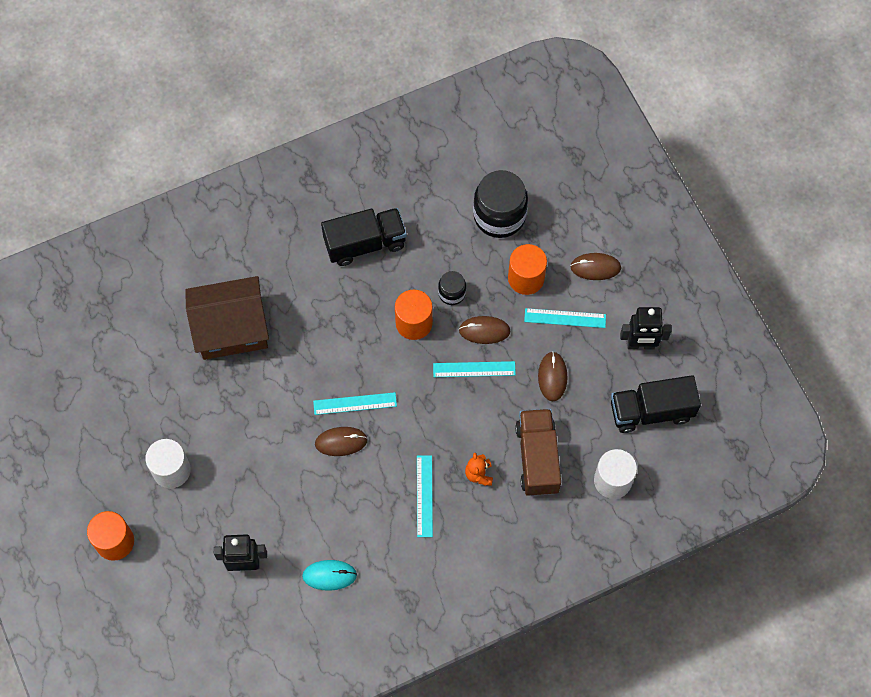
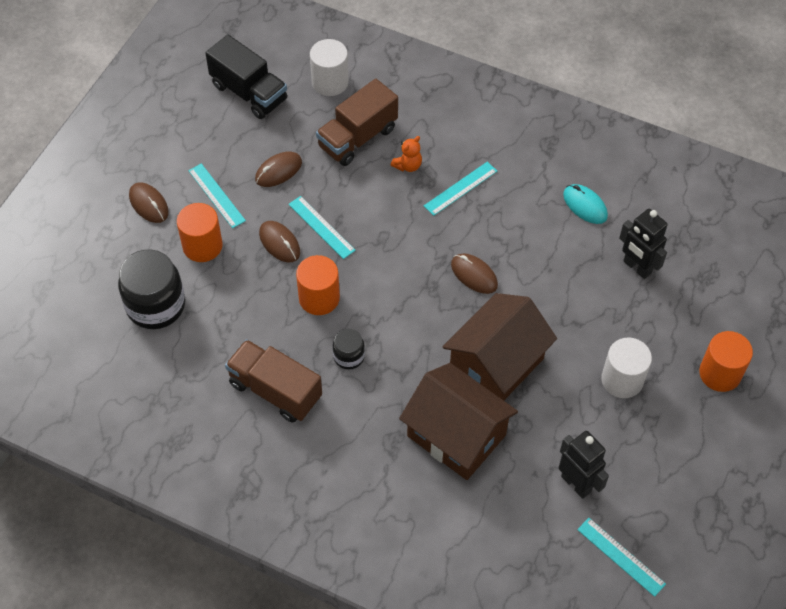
camera: 130 degrees left, 10 degrees down
(258, 397) = (496, 364): none -> brown house
(355, 403) = (432, 289): turquoise ruler -> turquoise ruler (621, 556)
(365, 243) = (275, 390): black truck -> brown truck
(452, 293) = (265, 289): black jar -> black jar (349, 356)
(640, 345) = (196, 132): black robot -> black robot (576, 483)

